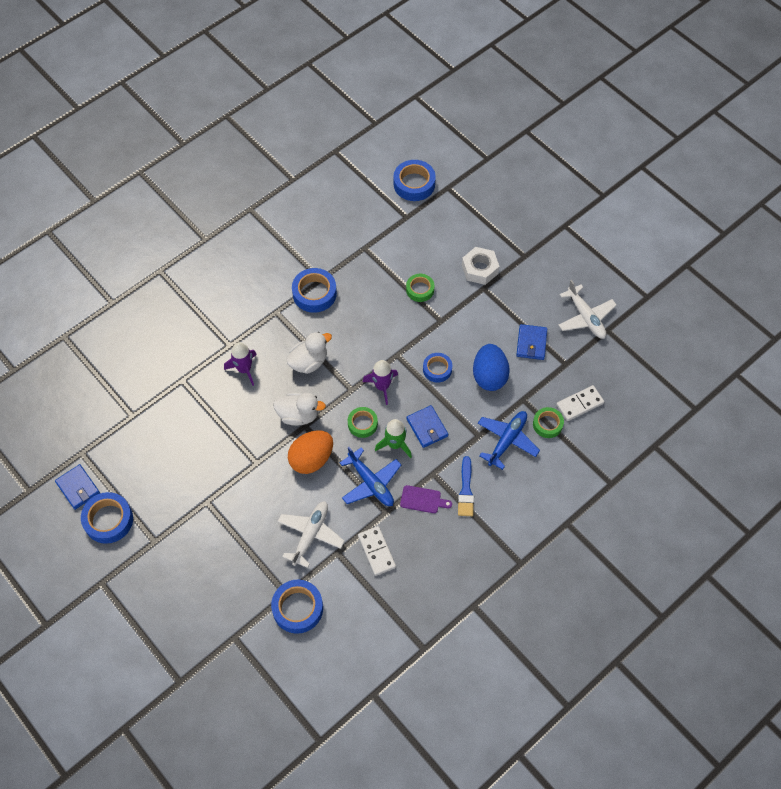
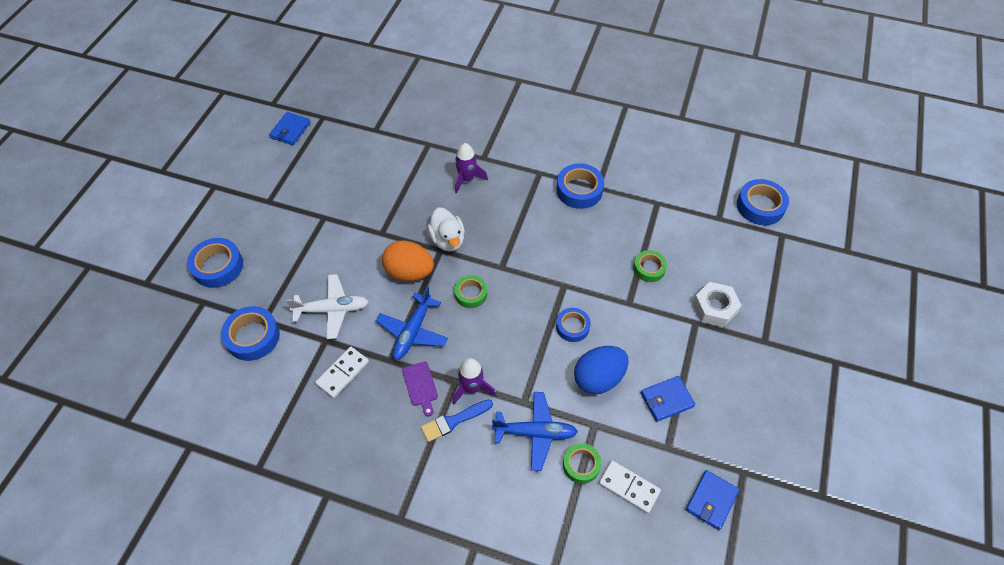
camera: 60 degrees right, 5 degrees down
(108, 520) = (272, 163): blue tape -> blue tape (218, 266)
(309, 362) = (506, 221): white duck -> none
(382, 386) = (521, 290): purple rocket -> purple rocket (472, 388)
(395, 444) = (466, 331): green rocket -> none
(427, 427) = (502, 350): blue wallet -> blue wallet (711, 500)
(586, 317) = (741, 440): white plane -> none

